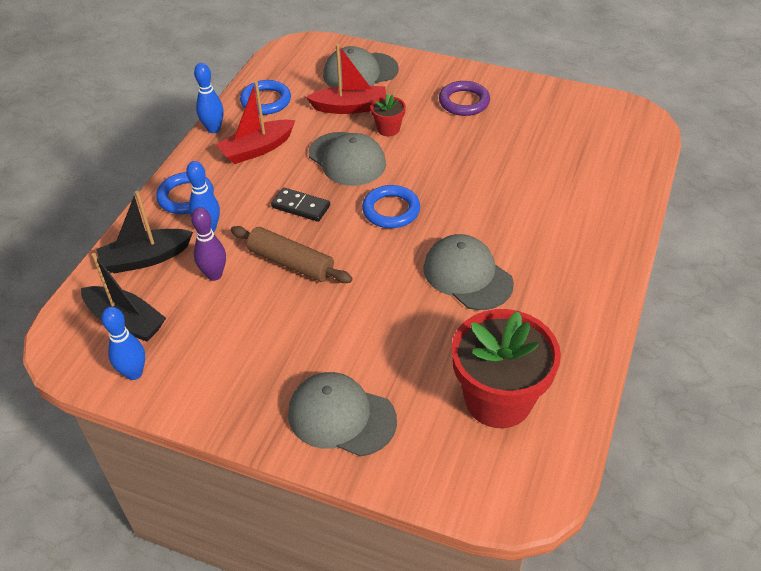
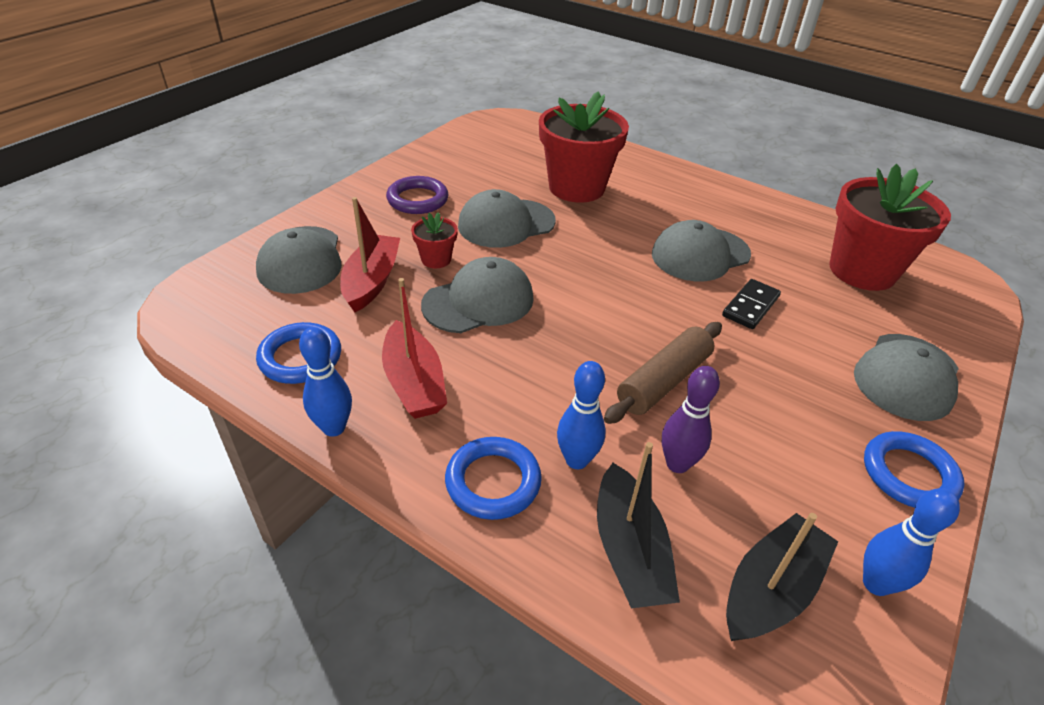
camera: 80 degrees left, 5 degrees down
(301, 206) = (557, 356): black domino -> black domino (750, 306)
(391, 210) = (587, 284): blue ring -> blue ring (909, 474)
(455, 154) = (506, 223): none -> grey cap
(538, 184) = (576, 187): none -> red flower pot

